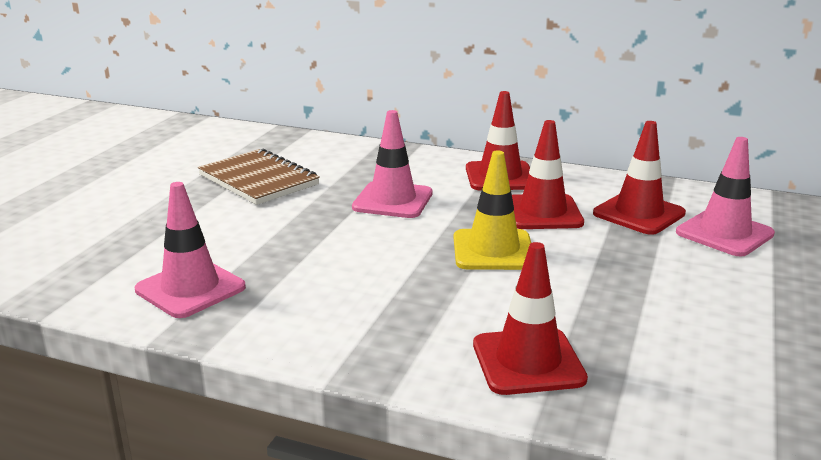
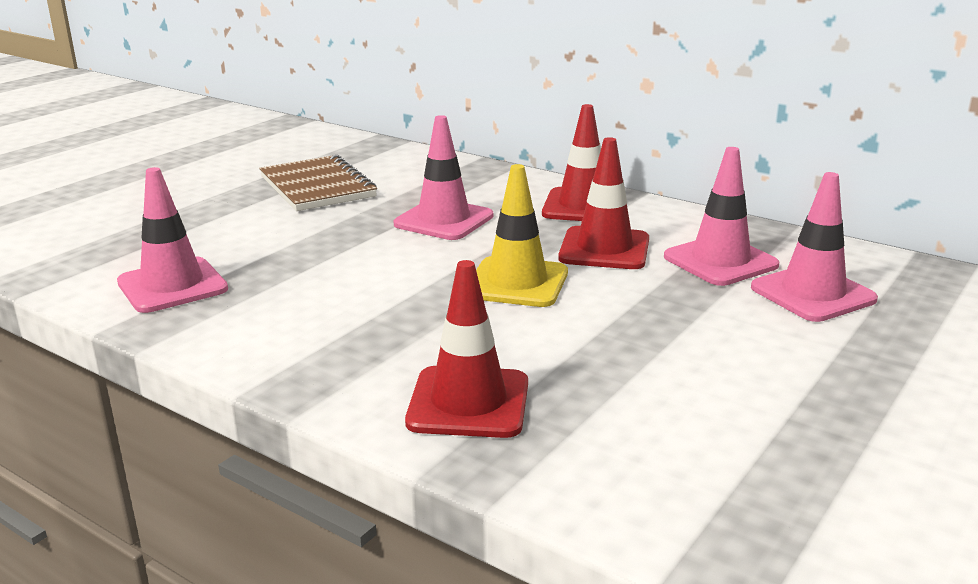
camera: 15 degrees right, 0 degrees up
(638, 213) = (720, 261): red traffic cone -> pink traffic cone

